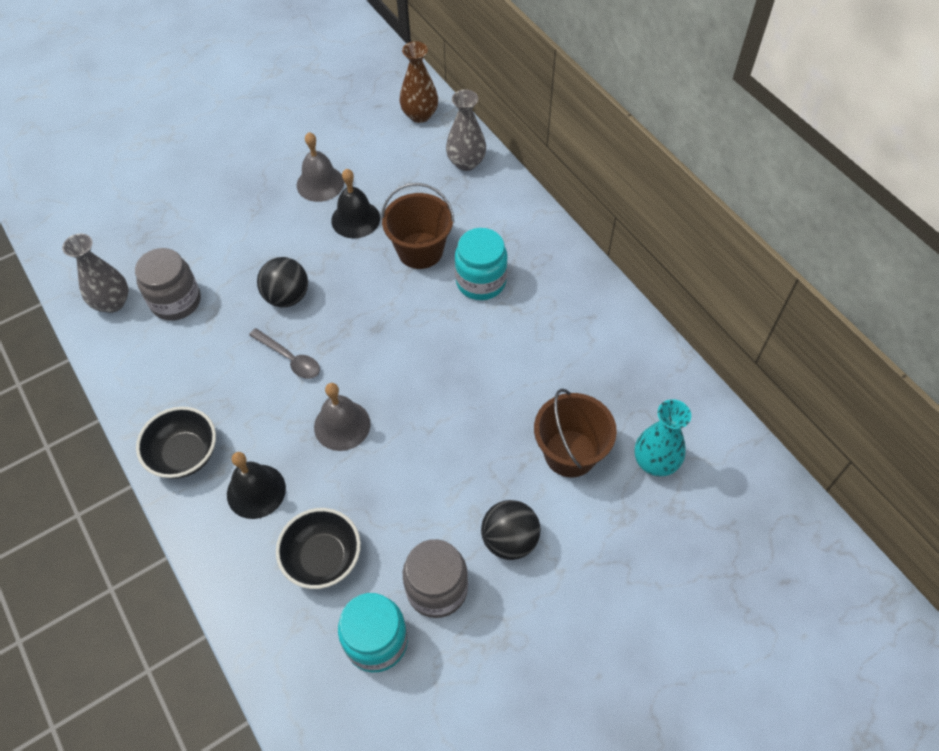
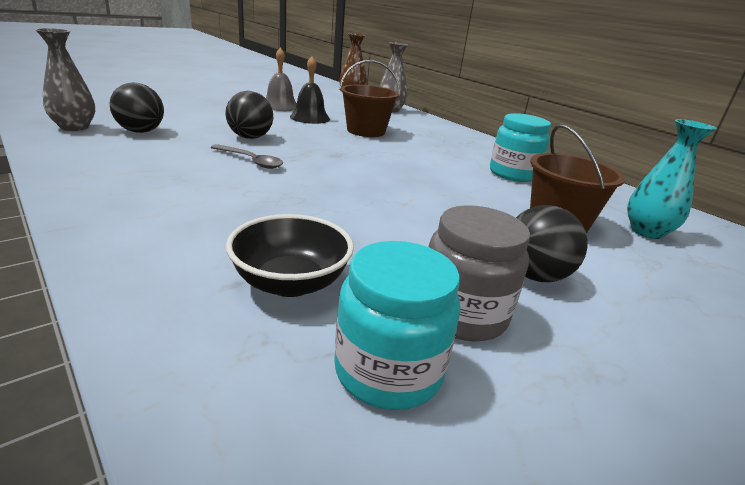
camera: 10 degrees left, 30 degrees down
(176, 301) = (141, 131): grey jar -> black ball
(184, 454) = (113, 201): black bowl -> none
(256, 491) = (200, 228): black bell -> none
(342, 425) = (308, 195): grey bell -> none
(481, 281) = (421, 144): turquoise jar -> turquoise jar (513, 174)

